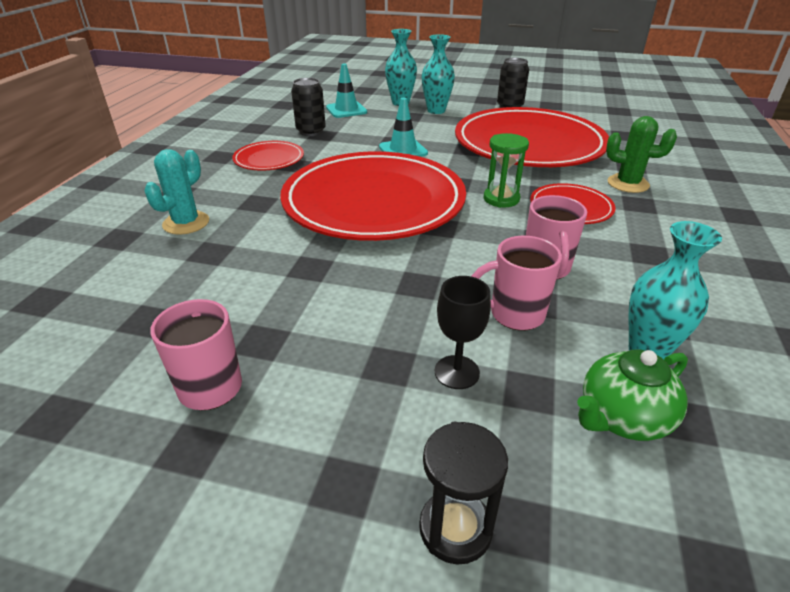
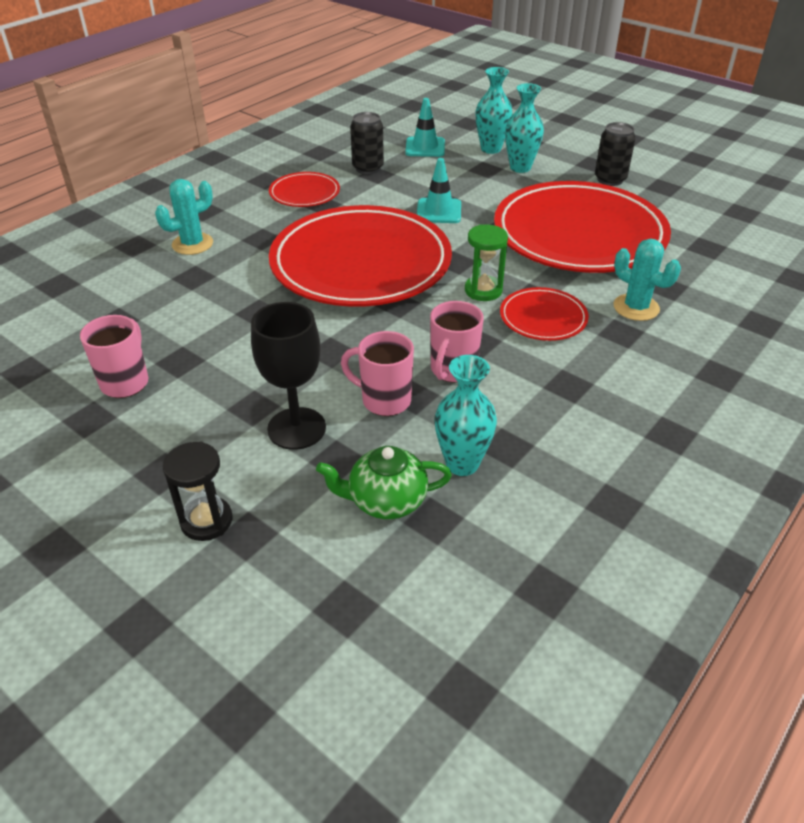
camera: 25 degrees right, 5 degrees up
(457, 372) = (296, 428): black goblet -> black goblet, size x1.55
(628, 184) = (636, 307): green cactus -> turquoise cactus

